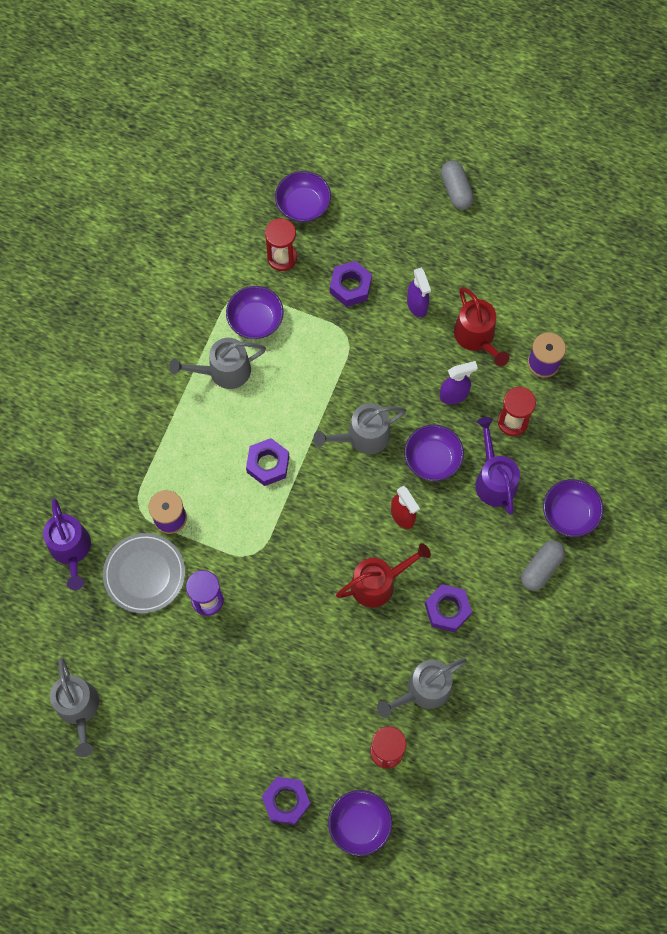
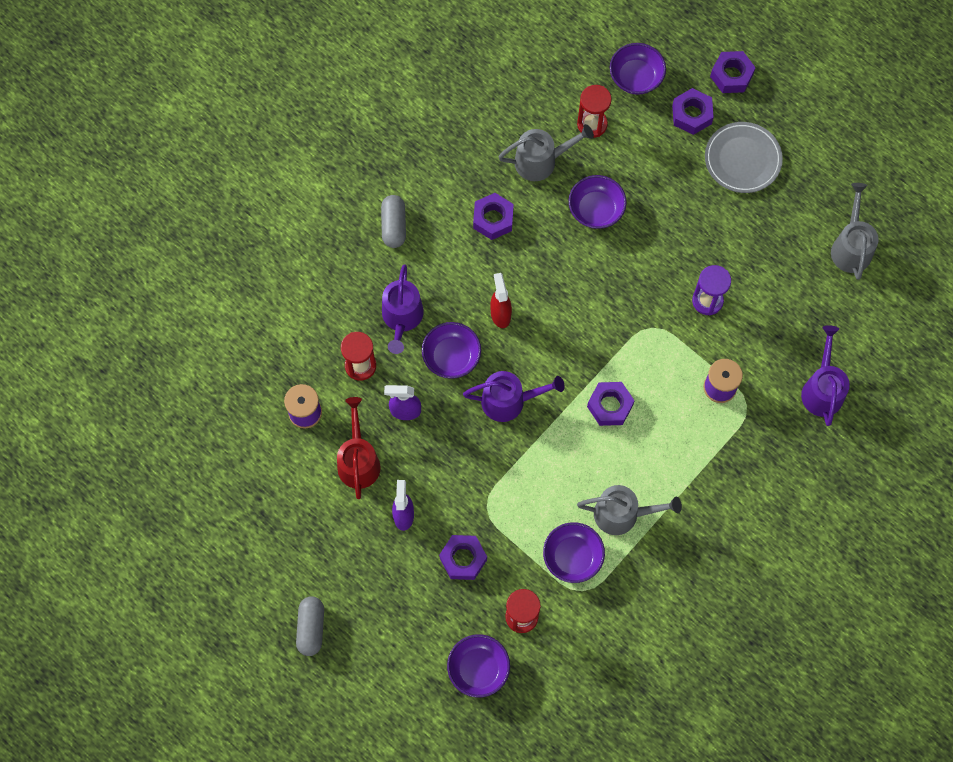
camera: 160 degrees left, 0 degrees up
(144, 574) = (759, 343): grey plate -> grey plate (742, 159)
(258, 865) = (731, 75): none -> purple nut
(363, 436) = (509, 401): grey watering can -> purple watering can
(378, 583) = (546, 263): red watering can -> none
(541, 568) = (394, 226): grey capsule -> grey capsule turned 60 degrees counterclockwise
(569, 513) = (346, 264): purple bowl -> purple bowl (596, 210)

